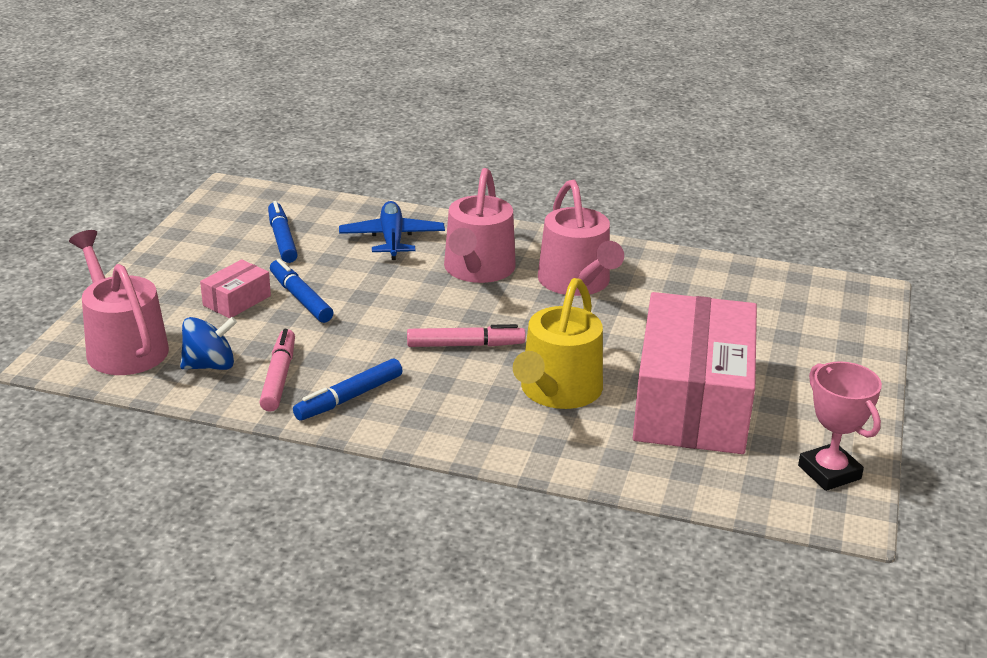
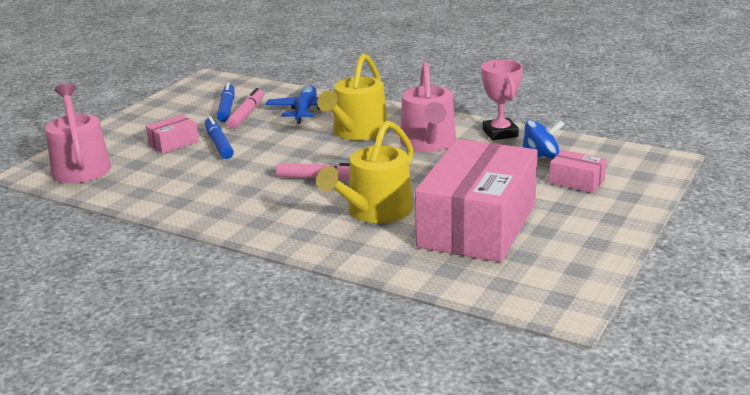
camera: 15 degrees right, 5 degrees down
(210, 365) = (132, 181): blue spinning top -> blue spinning top (541, 157)
(279, 377) = (175, 190): pink marker -> pink marker (246, 114)
(349, 398) = (217, 206): blue marker -> none
(477, 269) = (357, 132): pink watering can -> yellow watering can
(781, 329) = (577, 181): none -> pink box
(829, 472) = (567, 280): pink trophy -> pink trophy (500, 133)

